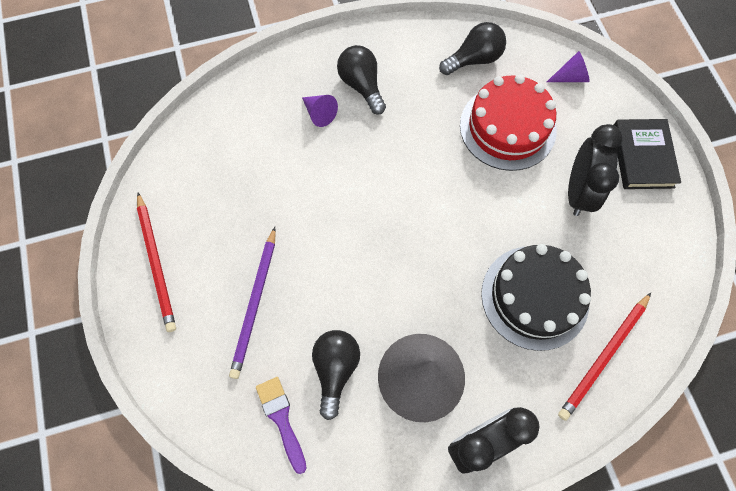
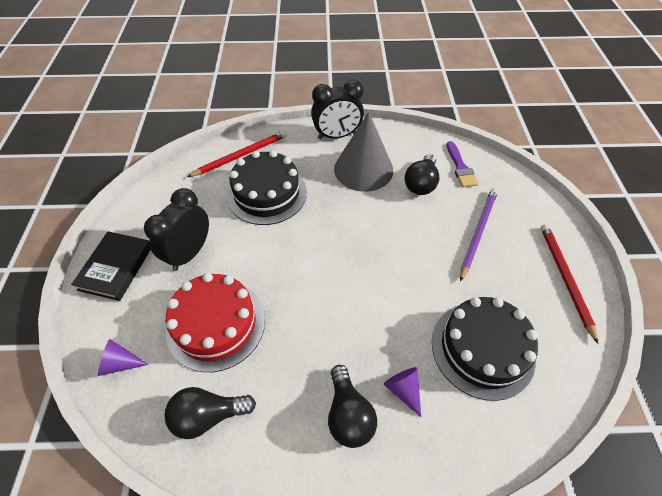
camera: 165 degrees left, 15 degrees down
(250, 165) = (482, 349): none -> black cake

